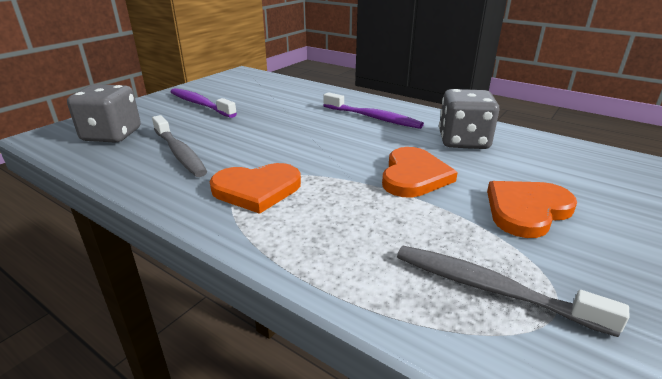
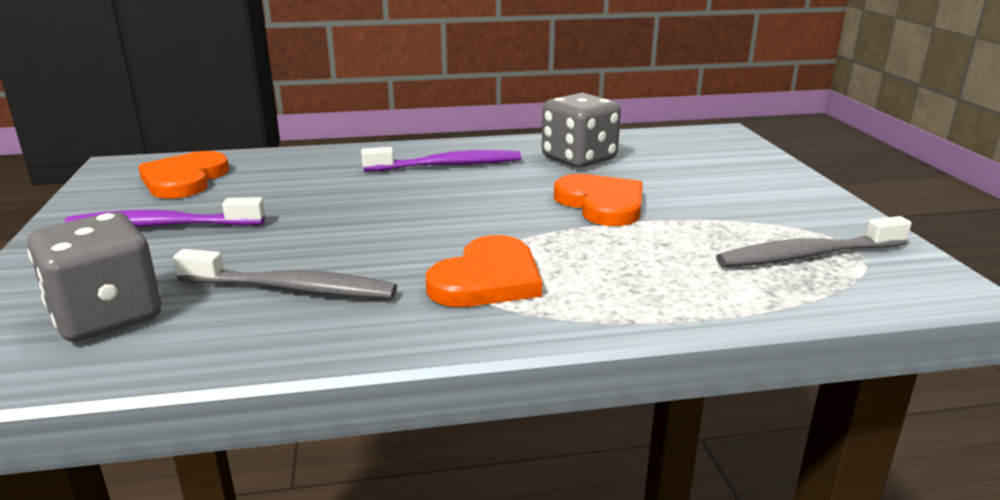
camera: 45 degrees left, 5 degrees down
(526, 210) = (728, 195): orange heart -> orange heart (184, 179)

